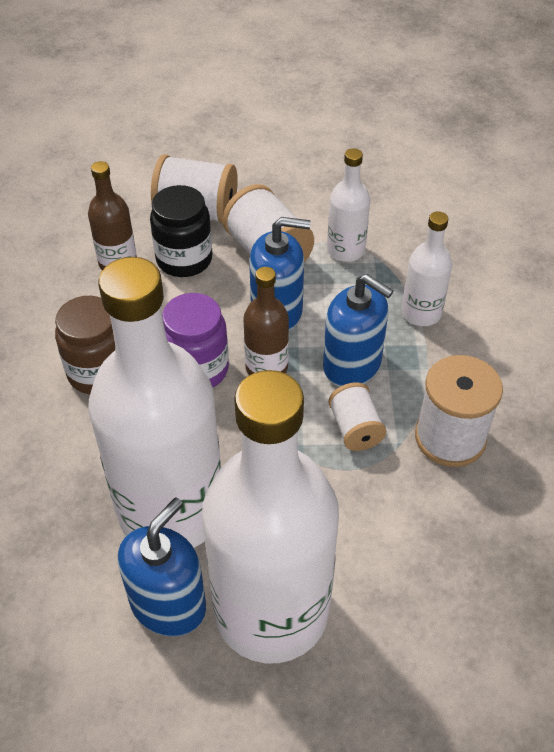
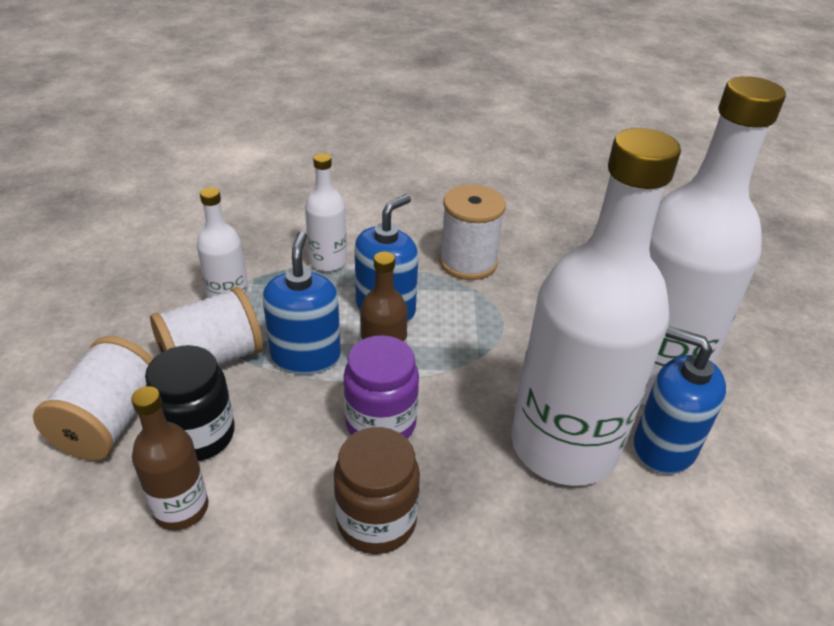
camera: 90 degrees left, 10 degrees down
(355, 429) = (460, 313): white spool -> none

